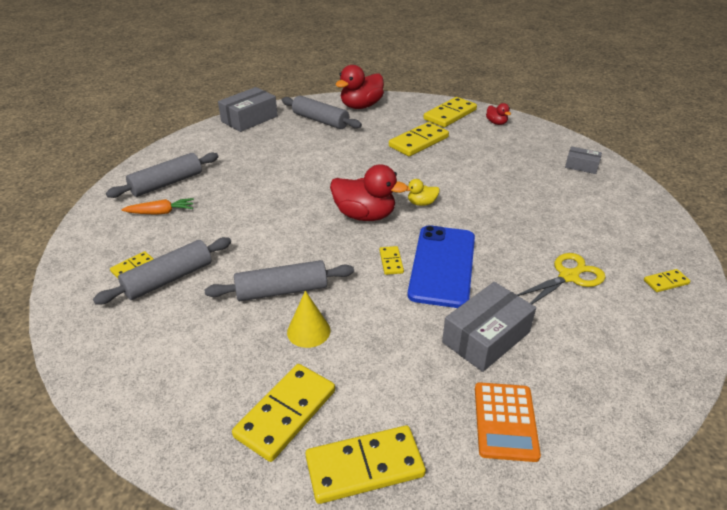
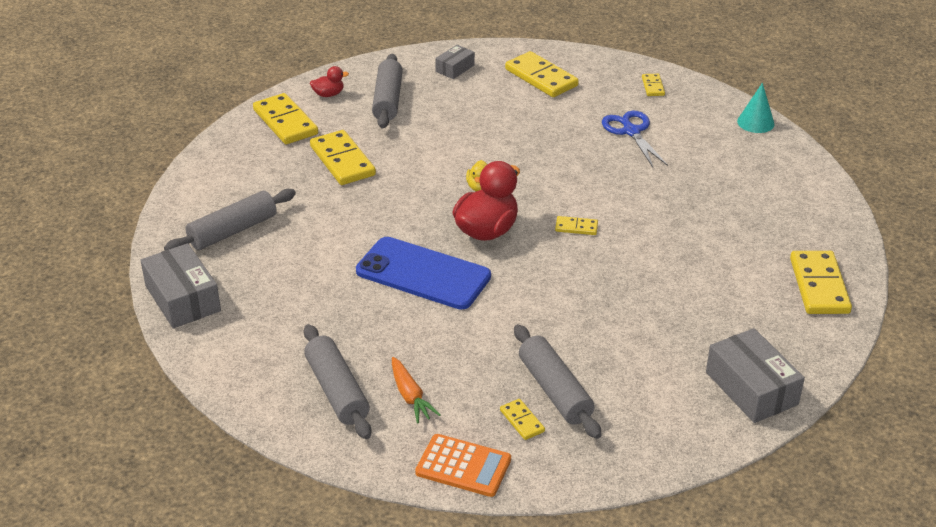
camera: 75 degrees left, 0 degrees up
(161, 212) = (410, 396): orange carrot -> orange carrot turned 150 degrees clockwise
(282, 291) = (600, 307): grey rolling pin -> grey rolling pin (388, 100)
(286, 413) = (762, 321): yellow domino -> yellow domino (541, 78)
(308, 331) = (664, 296): yellow cone -> none
(361, 106) = (211, 188): red duck -> none
(442, 265) = (593, 197): blue phone -> blue phone (423, 274)
(486, 337) = (696, 195): grey box -> grey box (751, 388)
(505, 421) = (786, 209): orange calculator -> orange calculator (463, 466)
(569, 276) = (631, 131): yellow scissors -> blue scissors
(670, 376) = (755, 122): none -> turquoise cone

